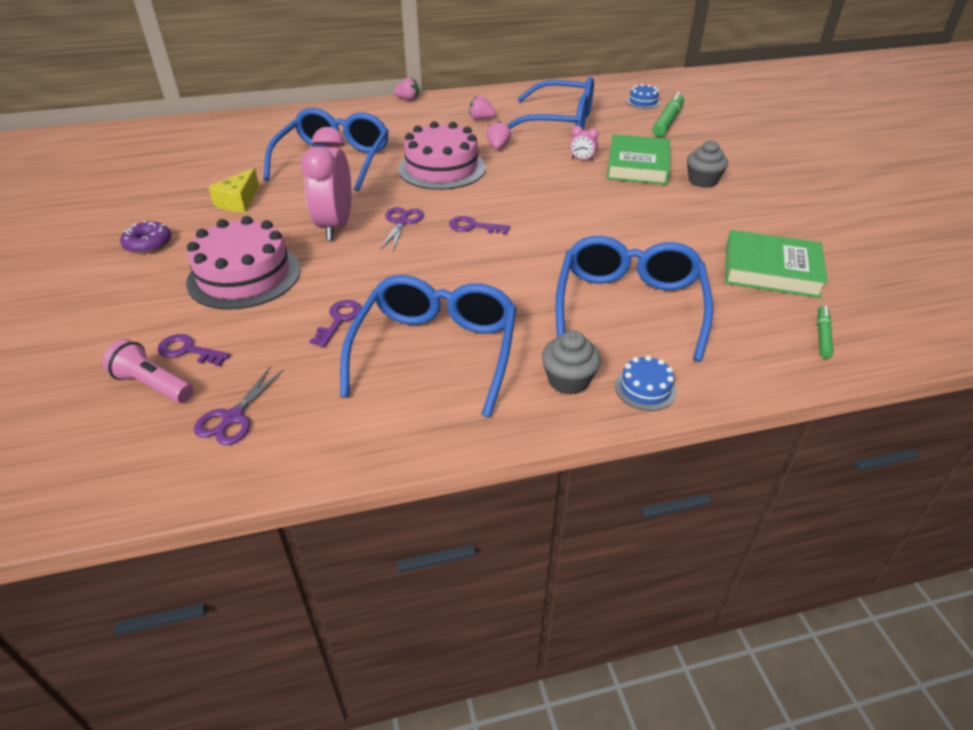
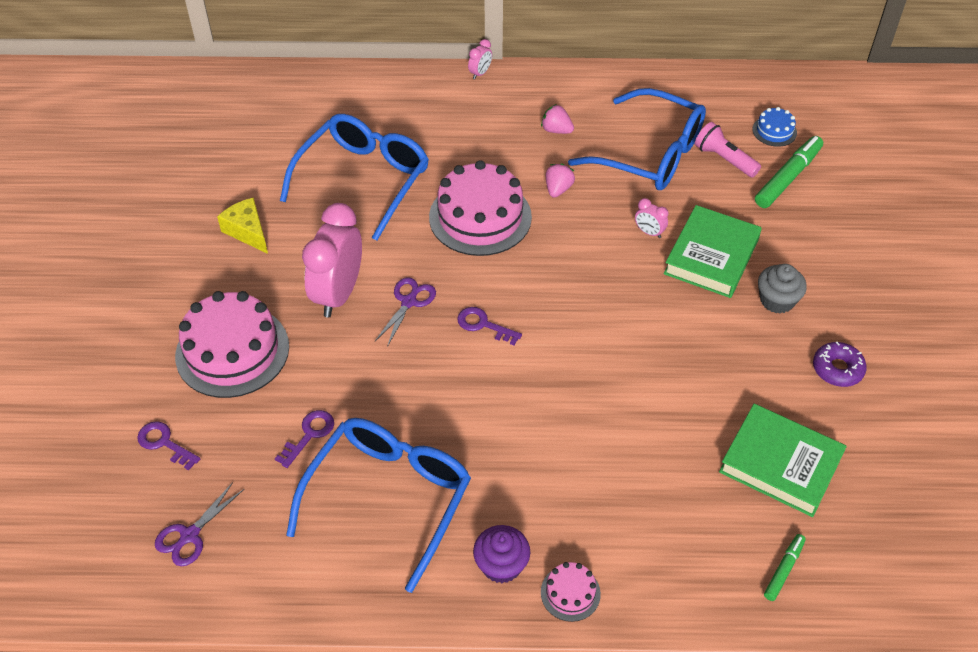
camera: 15 degrees right, 10 degrees up
(148, 244) = (148, 282): purple donut -> purple donut (837, 369)
(153, 385) = (128, 480): pink flashlight -> pink flashlight (724, 159)
(238, 201) = (247, 231): yellow cheese -> yellow cheese turned 105 degrees clockwise
(408, 99) = (480, 73): pink strawberry -> pink clock
(568, 380) = (501, 565): grey cupcake -> purple cupcake
(629, 306) = (602, 482): blue glasses -> none
(645, 388) = (570, 593): blue cake -> pink cake

